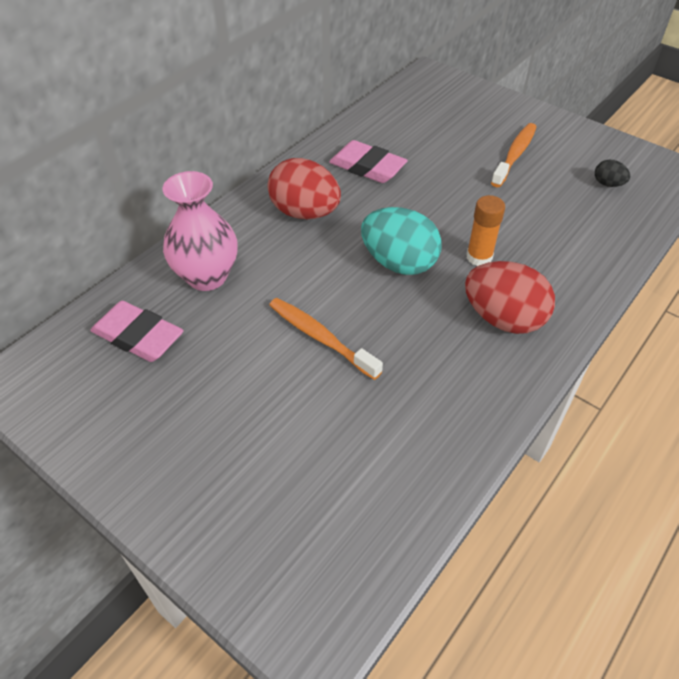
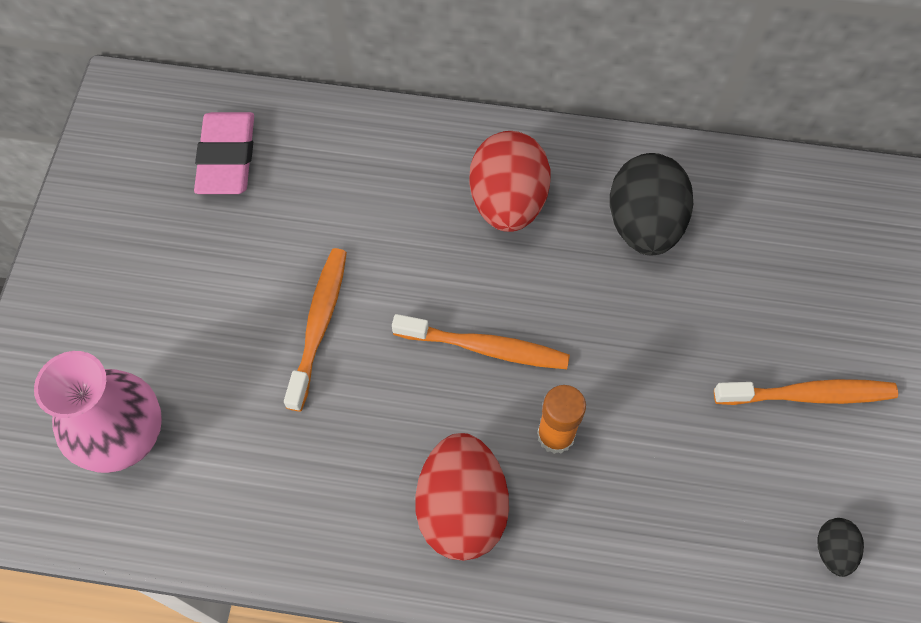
camera: 60 degrees right, 15 degrees up
(207, 276) = (342, 166): pink vase -> pink vase (126, 438)
(367, 167) = (644, 224): pink eraser -> black egg
(399, 263) = (485, 348): turquoise egg -> orange toothbrush

